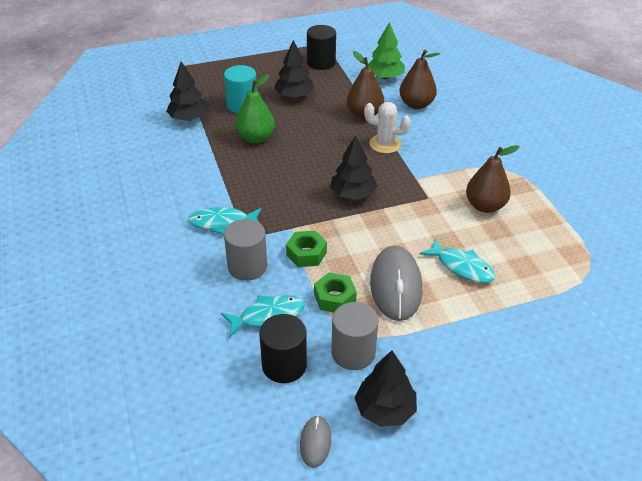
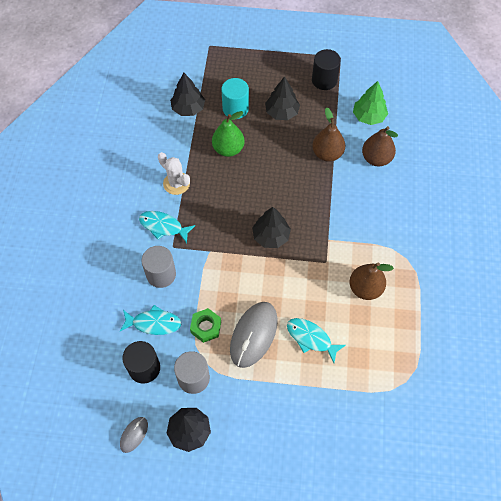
camera: 25 degrees right, 20 degrees up
(306, 254) = (207, 279): green nut -> none
(385, 144) = (325, 193): white cactus -> white cactus (176, 183)
(462, 267) = (311, 338): turquoise fish -> turquoise fish turned 150 degrees clockwise

